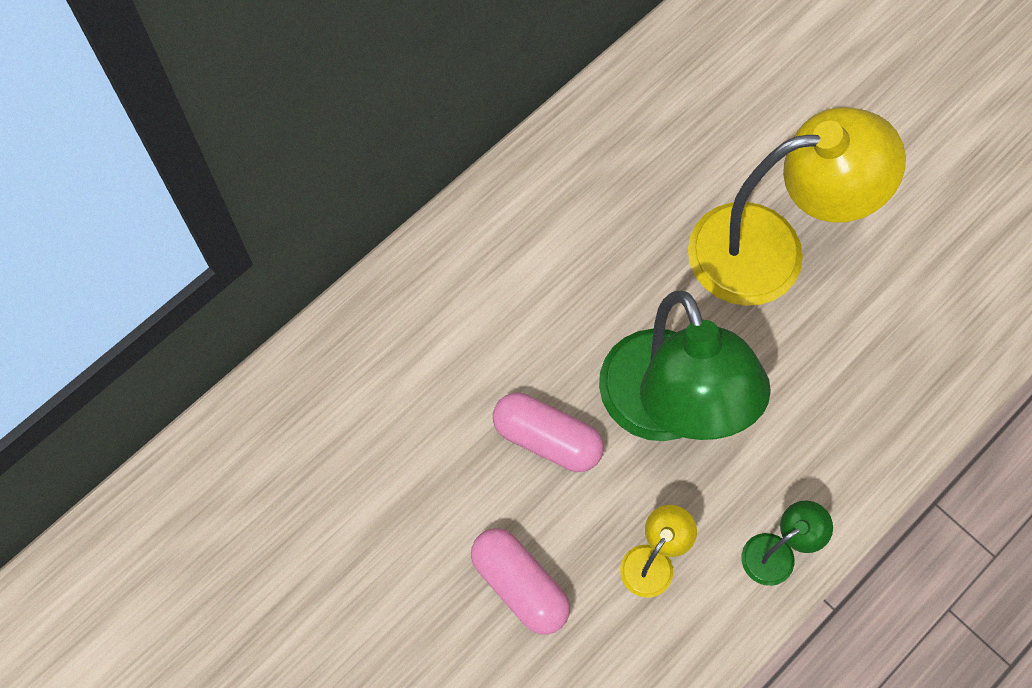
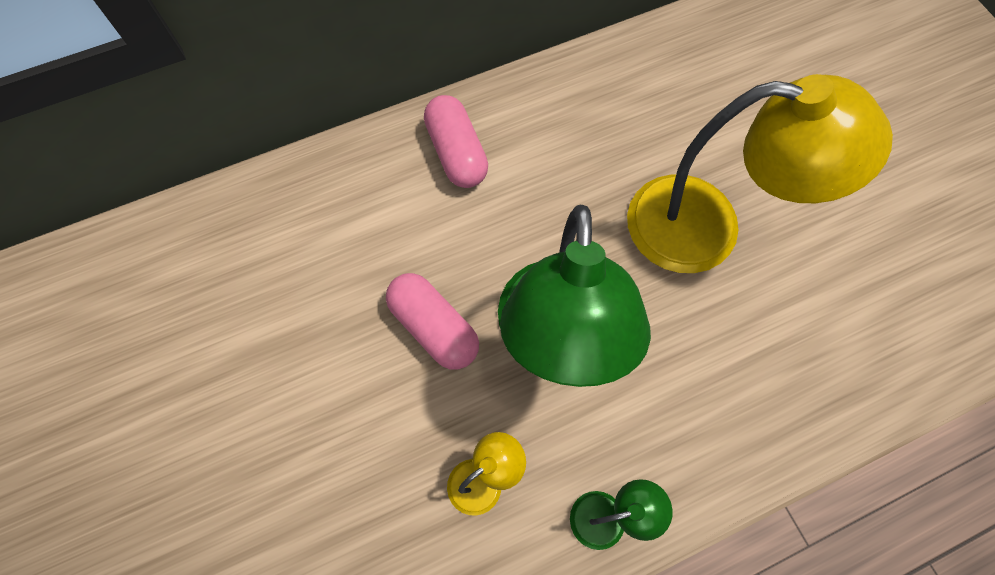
camera: 20 degrees right, 0 degrees up
(520, 585) = (350, 455): pink capsule -> pink capsule (457, 153)

